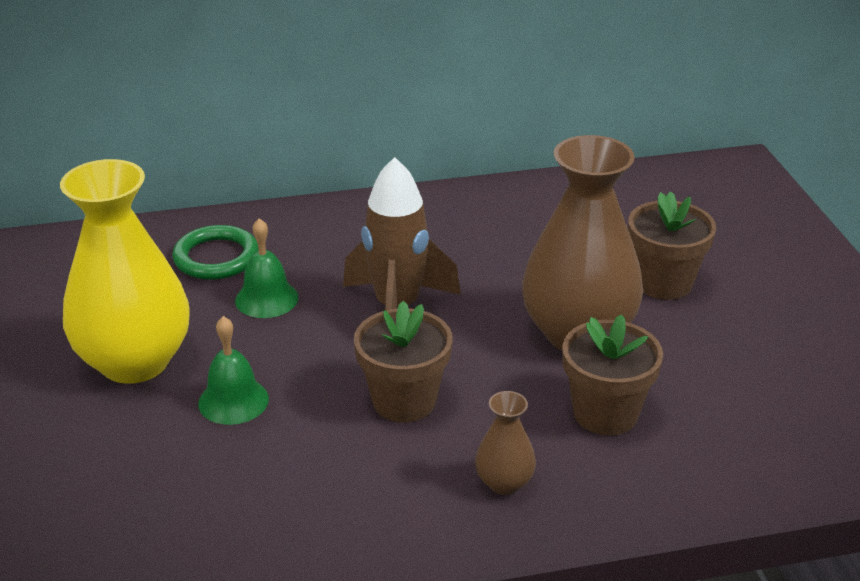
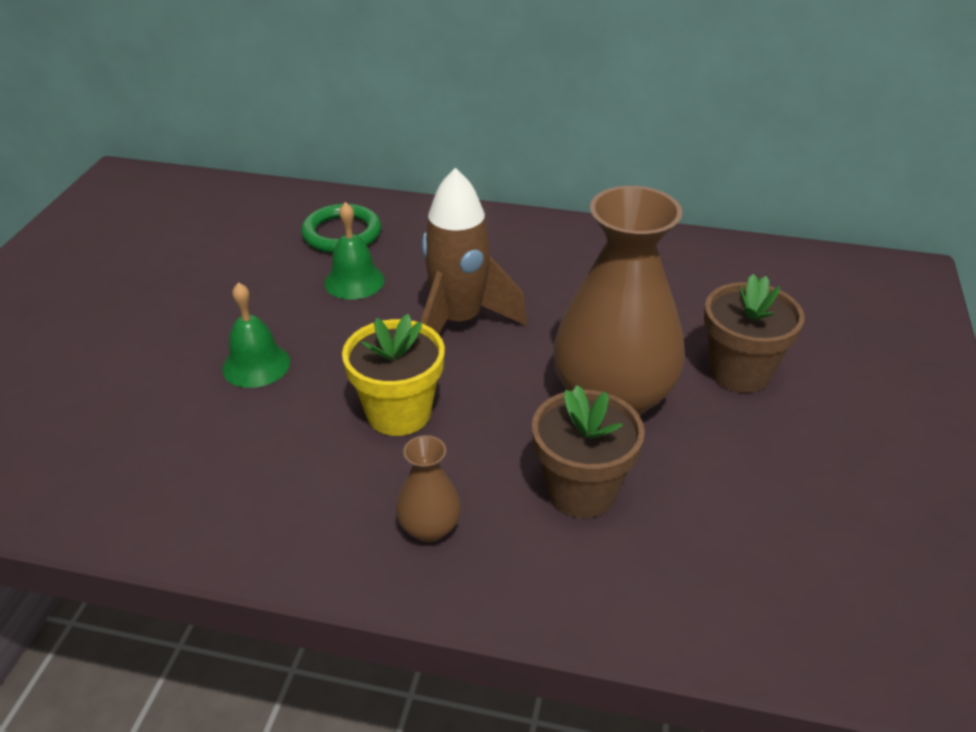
camera: 25 degrees right, 5 degrees up
(135, 362) = (208, 306): yellow vase -> none
(404, 401) = (399, 413): brown flower pot -> yellow flower pot

